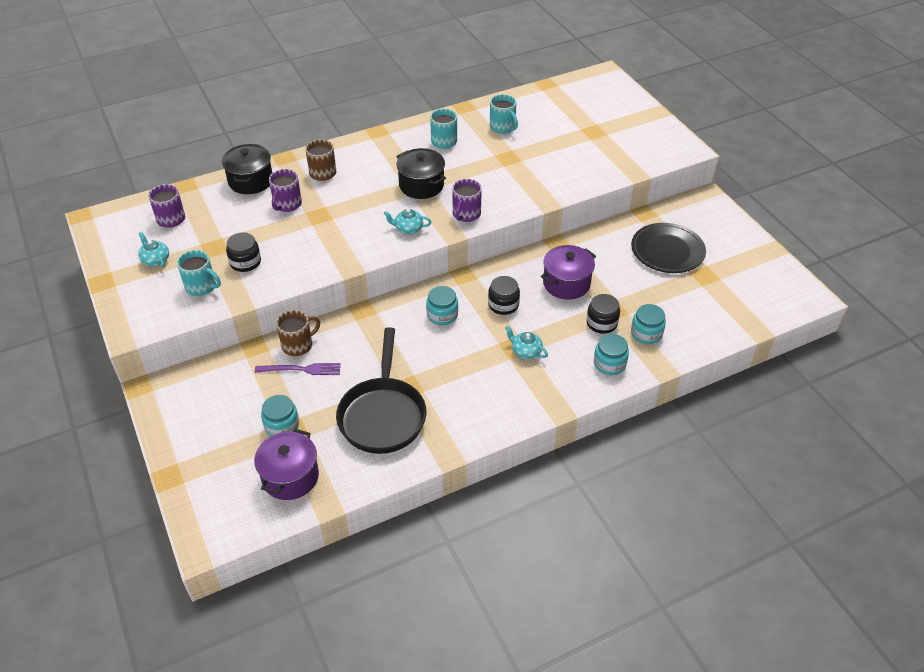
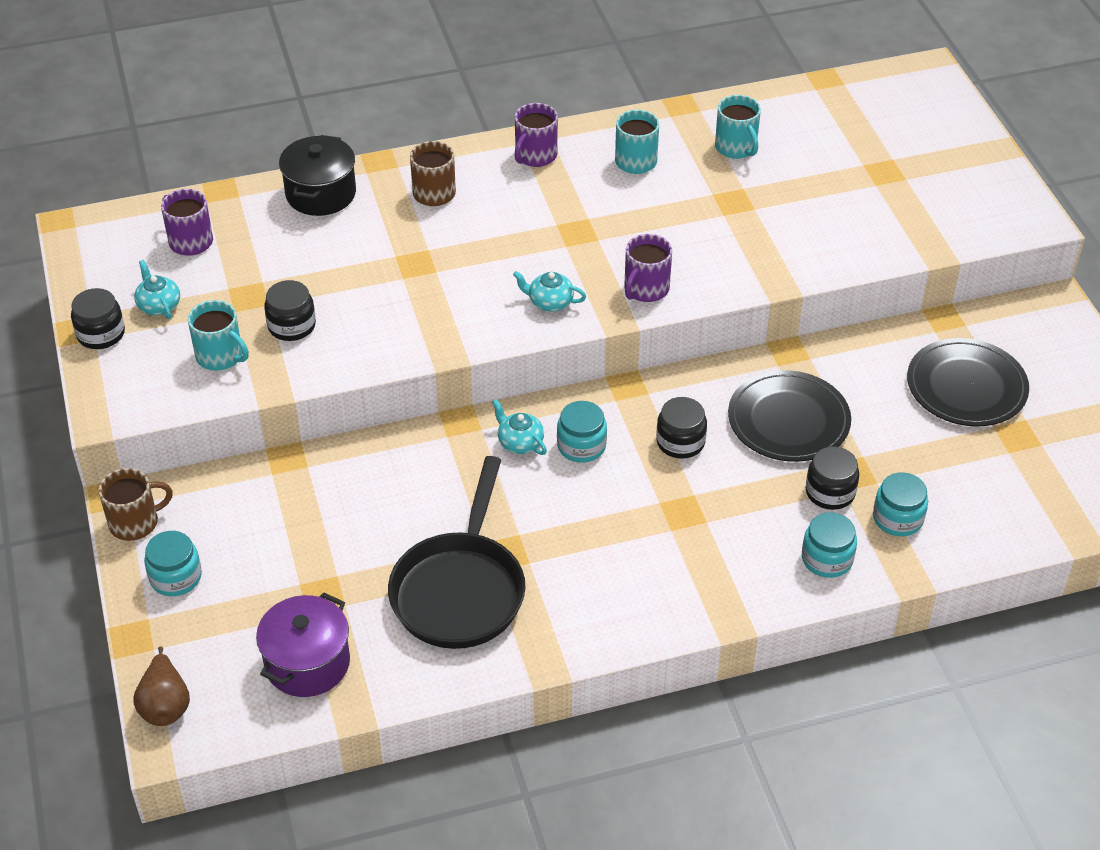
camera: 10 degrees right, 0 degrees up
(119, 282) = (101, 334): none -> black jar
(198, 519) = (165, 705): none -> brown pear
(282, 425) = (308, 584): turquoise jar -> turquoise jar (176, 577)
(287, 204) = (370, 239): purple mug -> purple mug (535, 156)
(298, 345) = (353, 464): brown mug -> brown mug (135, 522)
(301, 369) = (350, 503): purple fork -> none
(421, 185) = (585, 232): black pot -> none
(525, 351) = (699, 521): turquoise teapot -> turquoise teapot (520, 442)
(566, 283) = (788, 420): purple pot -> black plate

